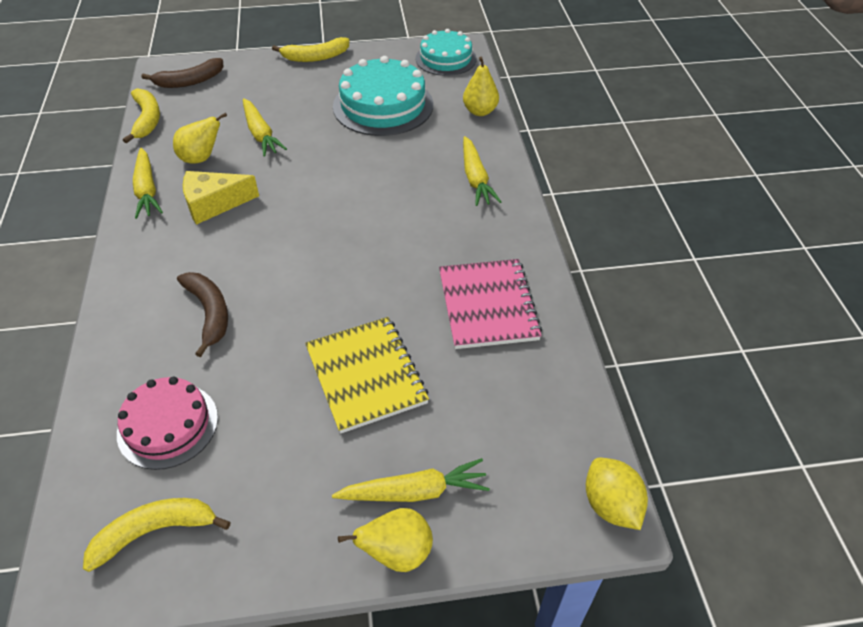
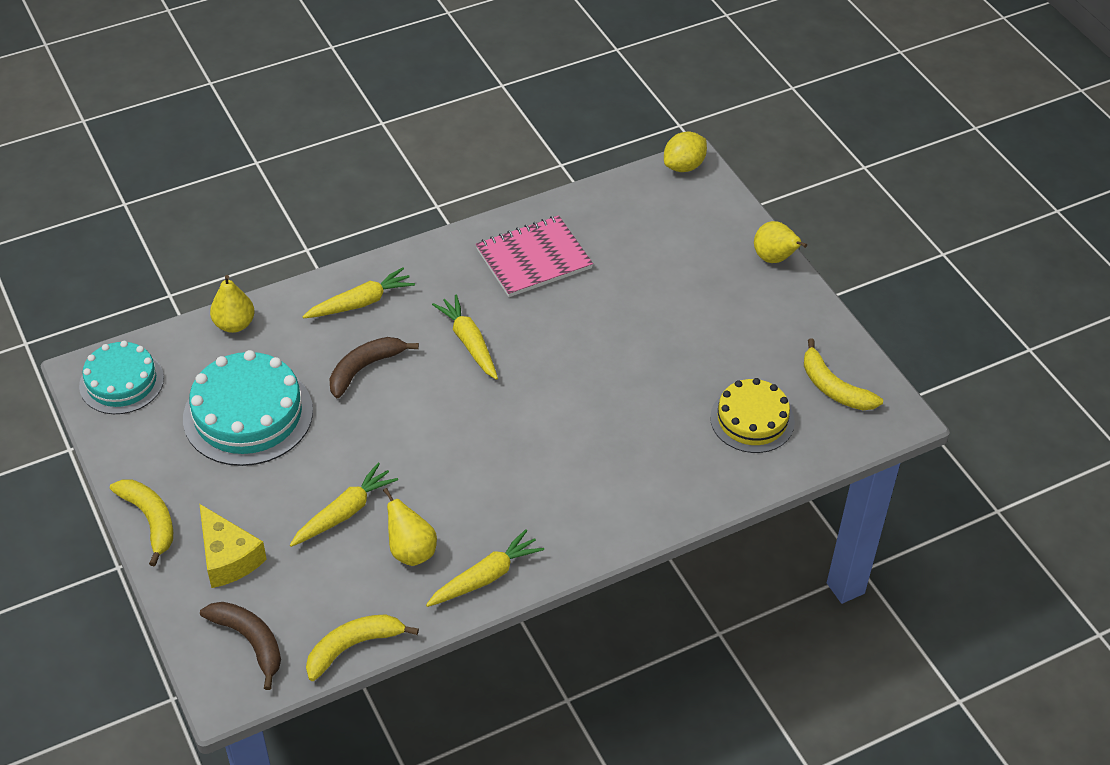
camera: 110 degrees left, 0 degrees up
(168, 425) = (752, 419): pink cake -> yellow cake
(209, 313) = (630, 442): brown banana -> brown banana (365, 368)
(214, 204) = (484, 504): yellow cheese -> yellow cheese (228, 557)
(366, 375) = (643, 315): yellow notebook -> none
(415, 491) = (727, 261): yellow carrot -> yellow carrot (469, 342)

